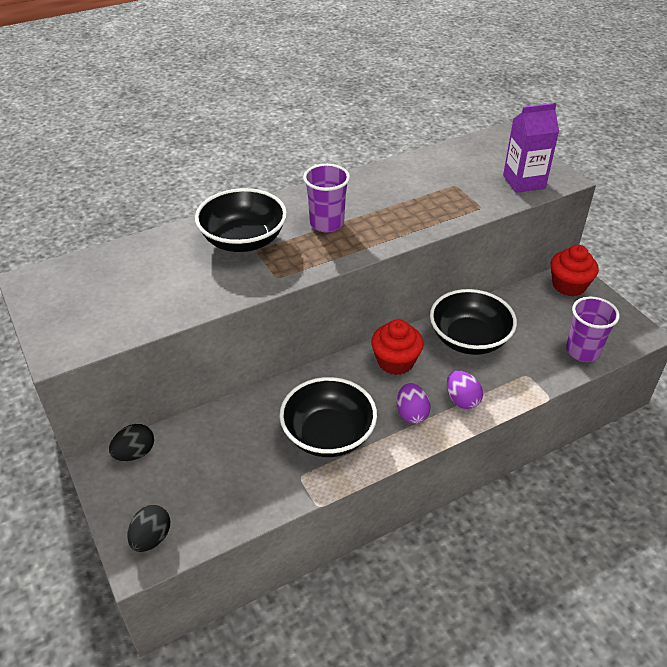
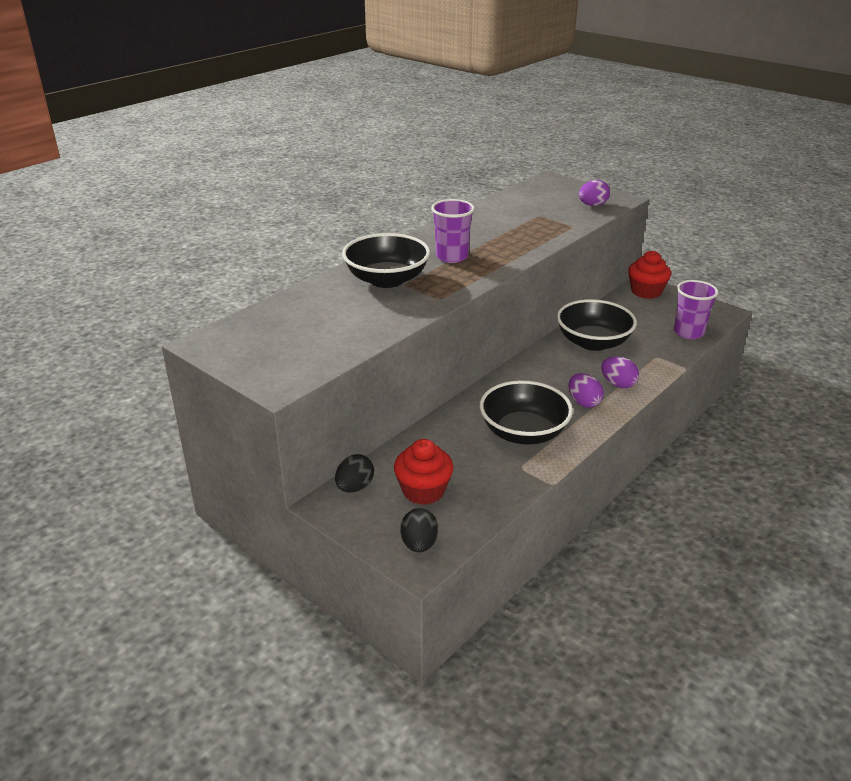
camera: 20 degrees left, 10 degrees down
(395, 361) = (543, 370): red cupcake -> red cupcake (423, 491)
(524, 182) = (592, 205): purple carton -> purple egg

